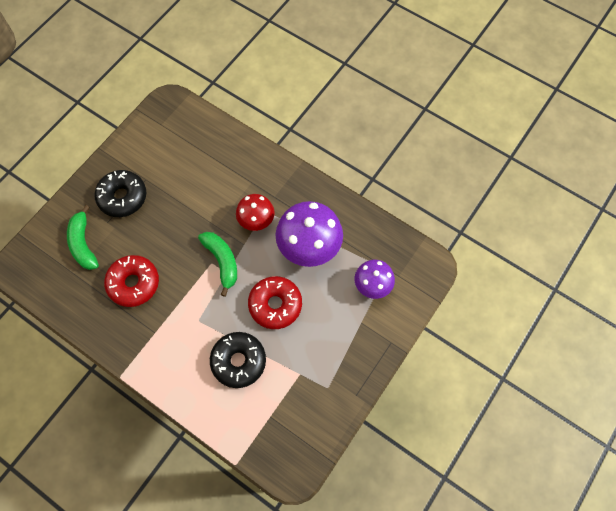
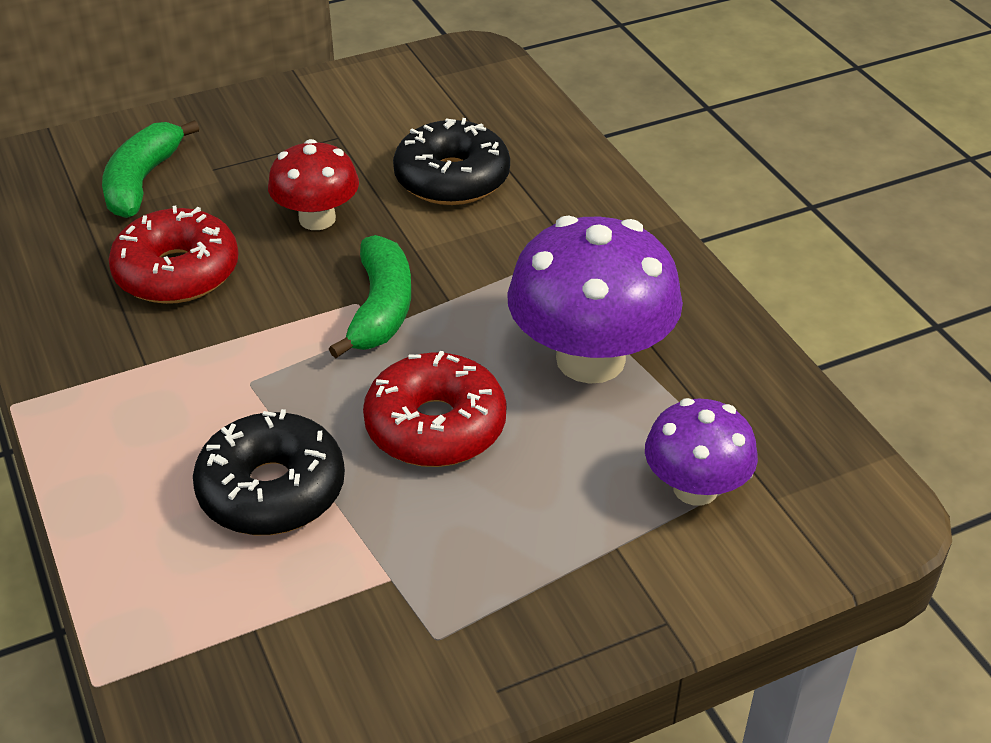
camera: 30 degrees right, 25 degrees down
(122, 197) = (273, 145): black donut -> black donut (452, 179)
(256, 220) = (506, 273): red mushroom -> red mushroom (317, 219)

